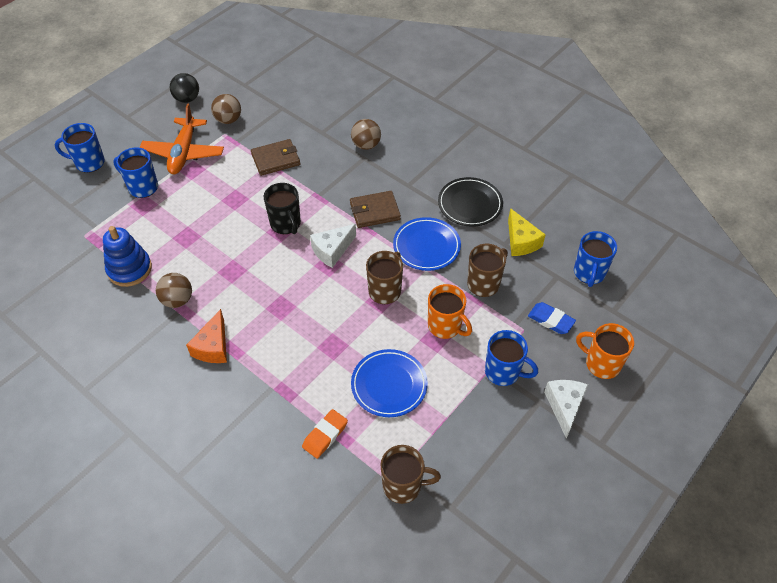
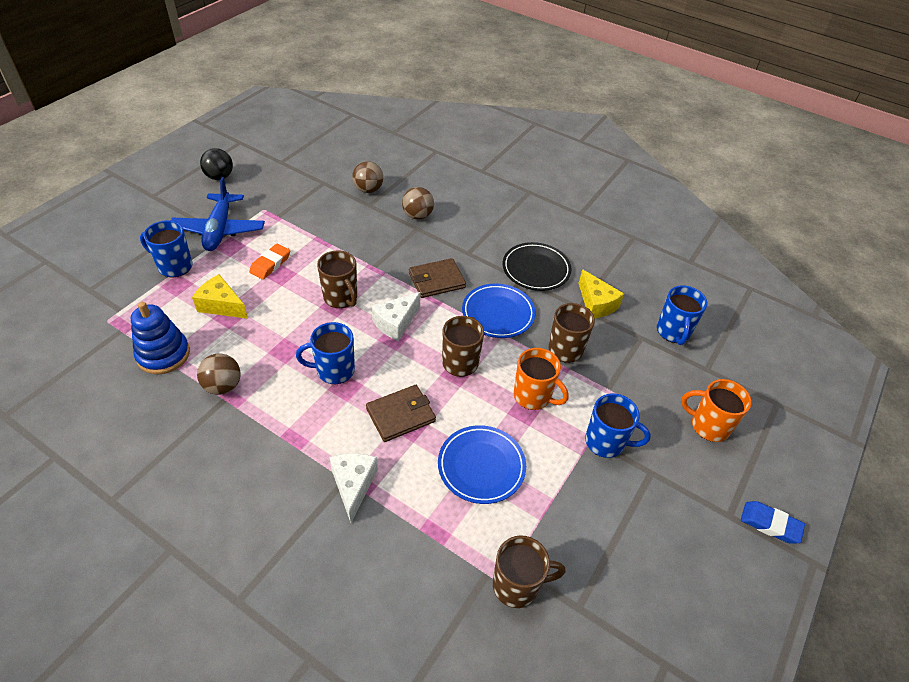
camera: 10 degrees left, 5 degrees down
(89, 163) = (111, 243): blue mug -> blue mug (334, 370)
(181, 226) = (221, 305): none -> yellow cheese
(184, 153) = (219, 229): orange plane -> blue plane
(213, 347) = (270, 436): orange cheese -> none
(228, 120) = (266, 196): brown ball -> brown ball (368, 189)
(276, 159) = (322, 233): brown wallet -> brown wallet (400, 415)
(286, 224) = (341, 298): black mug -> brown mug
(325, 435) = (415, 532): orange eraser -> orange eraser (270, 264)
(550, 320) = (644, 383): blue eraser -> blue eraser (770, 524)
(564, 406) = (680, 476): white cheese -> white cheese (353, 485)

